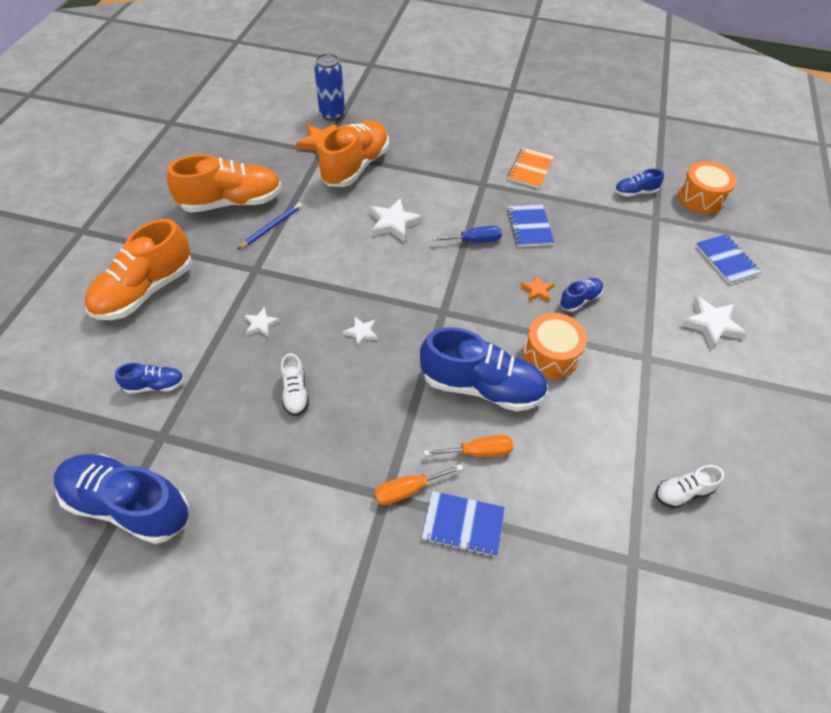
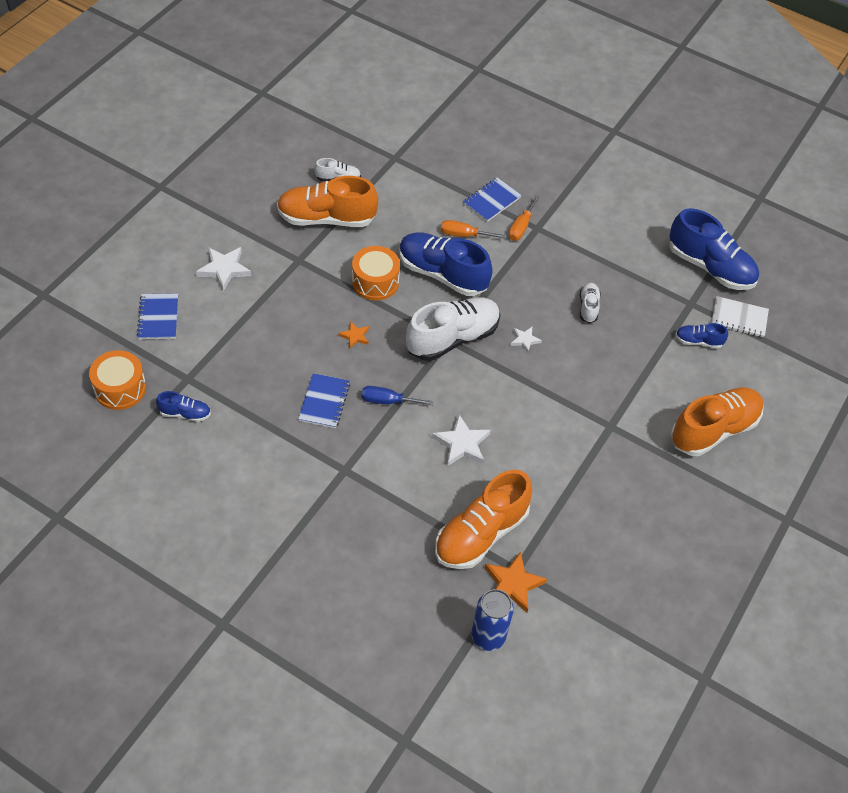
camera: 165 degrees left, 0 degrees up
(96, 432) = (739, 318): none -> white notebook
(232, 202) = (629, 517): orange shoe -> orange shoe (326, 218)
(261, 324) = (610, 370): white star -> none
(271, 227) = (589, 472): blue pencil -> none
(408, 490) = (521, 227): orange screwdriver -> orange screwdriver turned 120 degrees clockwise
(439, 314) = (452, 338): none -> white shoe
(463, 524) = (491, 201): blue notebook -> blue notebook turned 75 degrees counterclockwise
(530, 169) = (280, 475): orange notebook -> none
(579, 300) = (322, 318): blue shoe -> none

